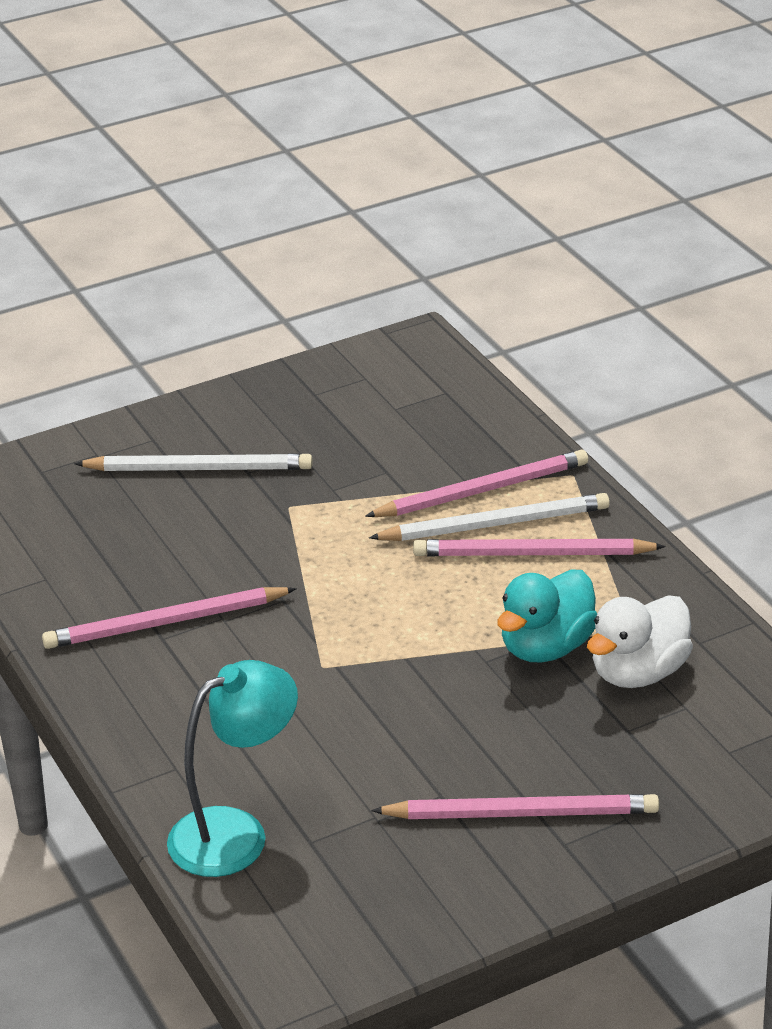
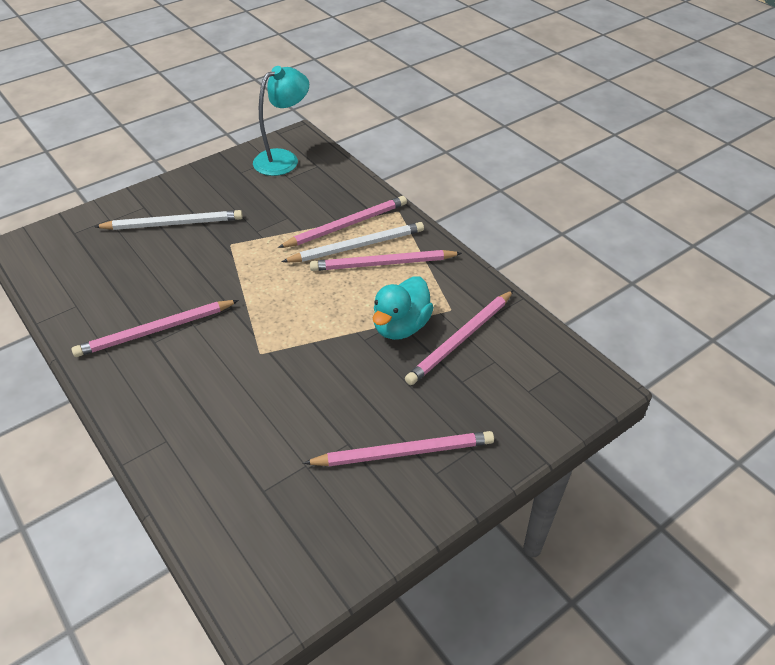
camera: 10 degrees left, 10 degrees up
(236, 833) = (210, 490): turquoise lamp -> turquoise lamp (283, 159)
(638, 673) = (461, 339): white duck -> pink pencil

